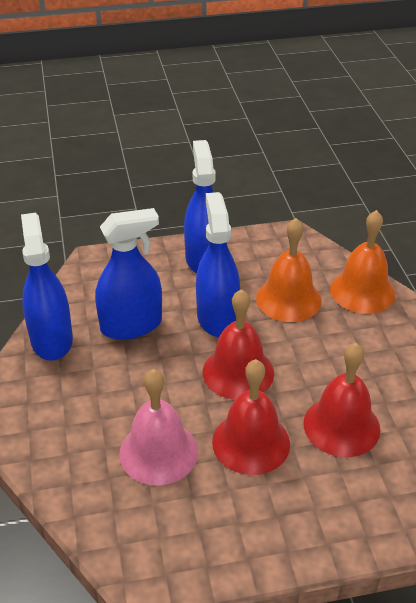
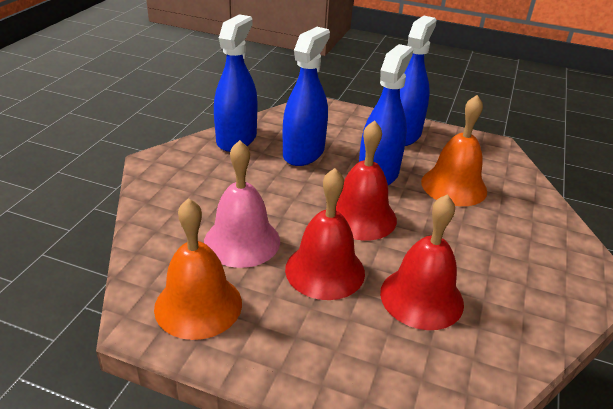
camera: 30 degrees right, 5 degrees down
(131, 325) = (303, 153): blue spray bottle -> blue spray bottle turned 75 degrees counterclockwise
(362, 291) = (532, 207): orange bell -> orange bell (198, 305)

